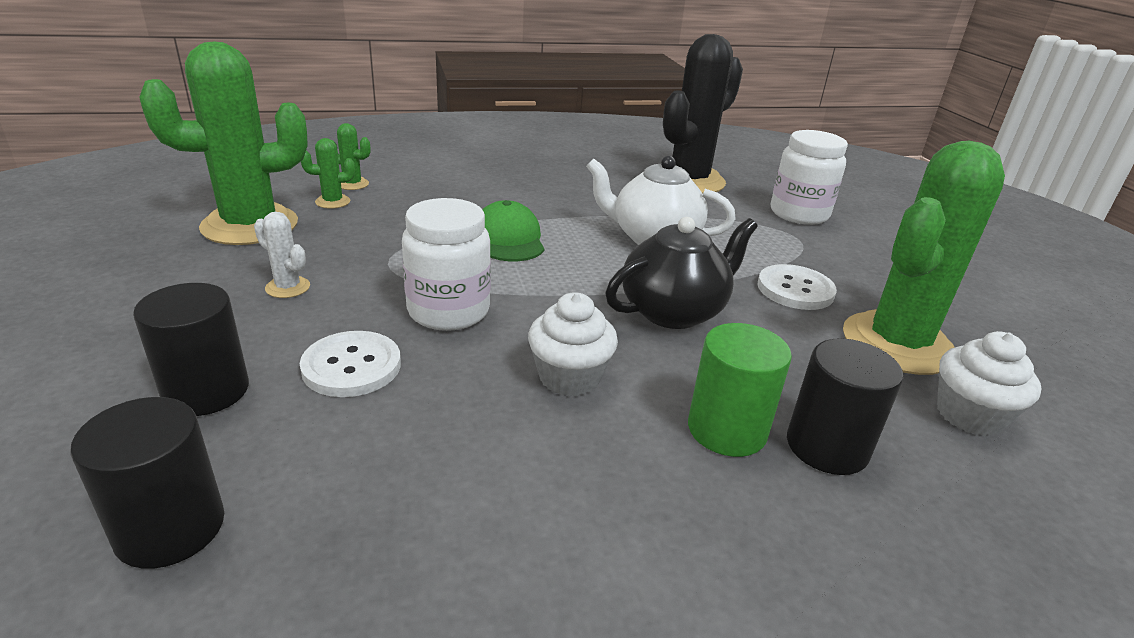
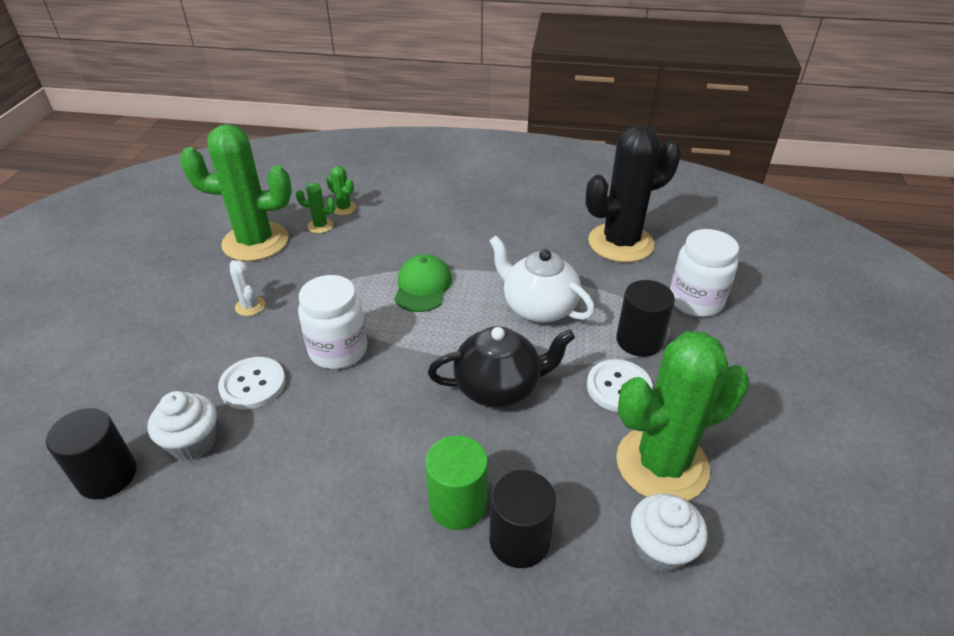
camera: 25 degrees right, 10 degrees up
(206, 391) = (165, 383): black cylinder -> black cylinder (639, 340)
(569, 377) = (381, 429): white cupcake -> white cupcake (193, 442)

